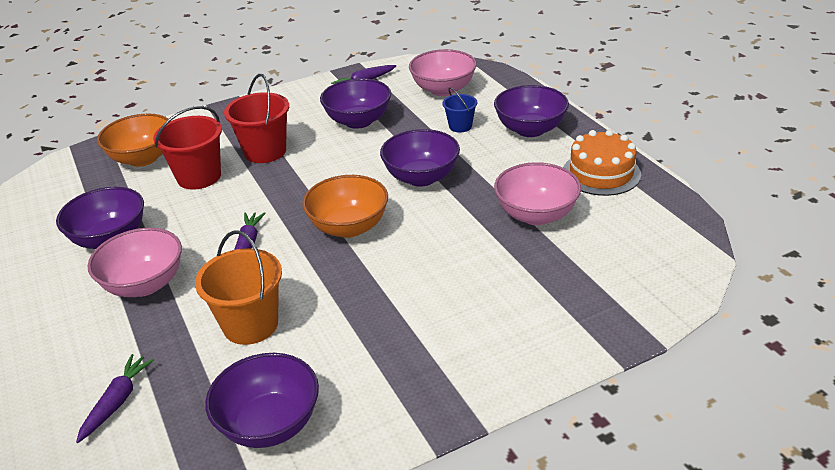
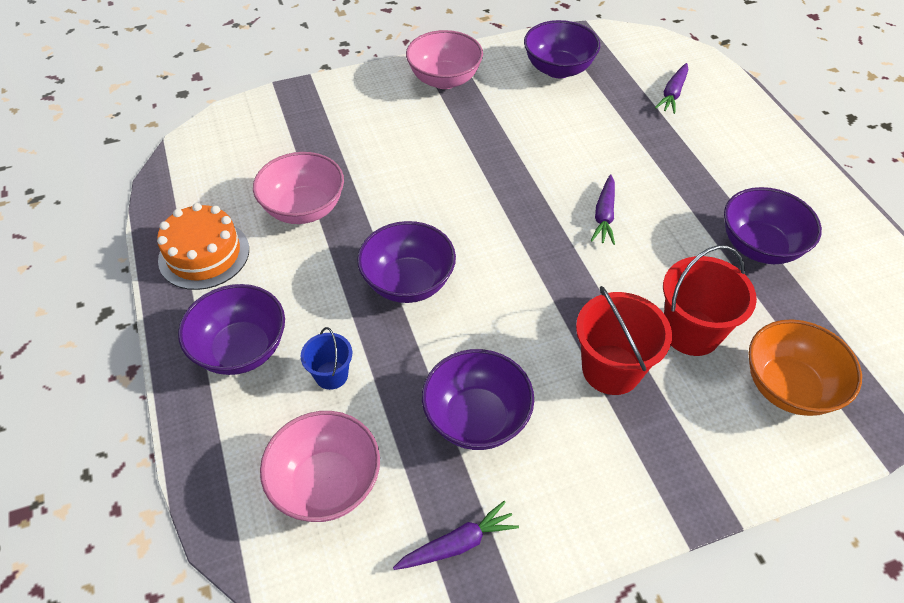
camera: 175 degrees left, 15 degrees up
(144, 284) = (695, 186): pink bowl -> pink bowl (444, 79)
(250, 325) = (584, 136): orange bucket -> none
(349, 227) = (498, 223): orange bowl -> none

